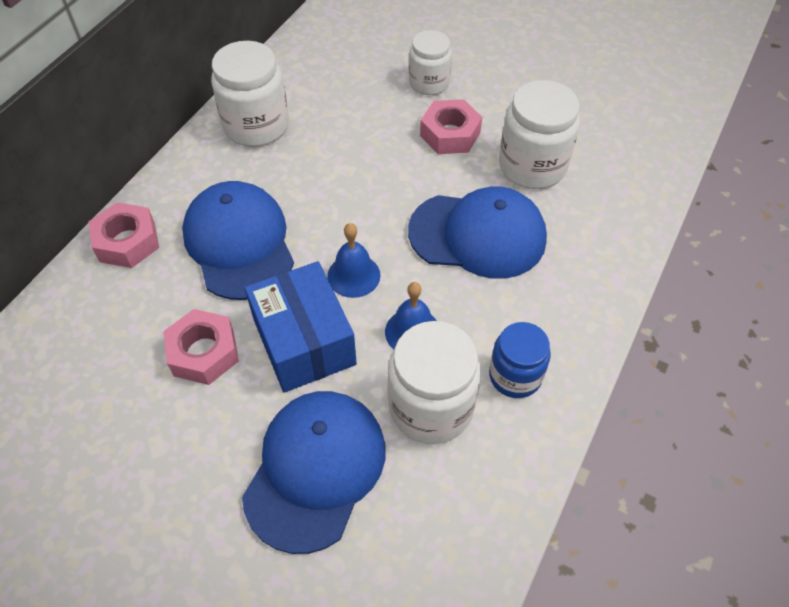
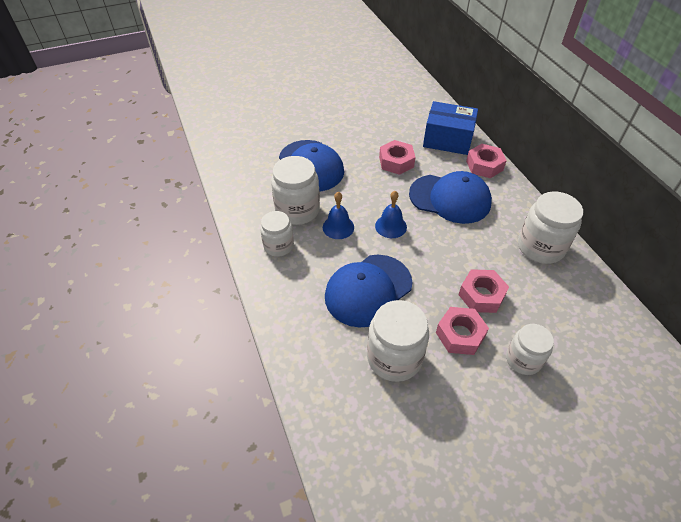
camera: 130 degrees right, 5 degrees down
(304, 341) = (370, 191): blue box -> blue box (447, 139)
(381, 141) = (481, 295): none -> pink nut
(515, 376) = (278, 246): blue jar -> white jar

